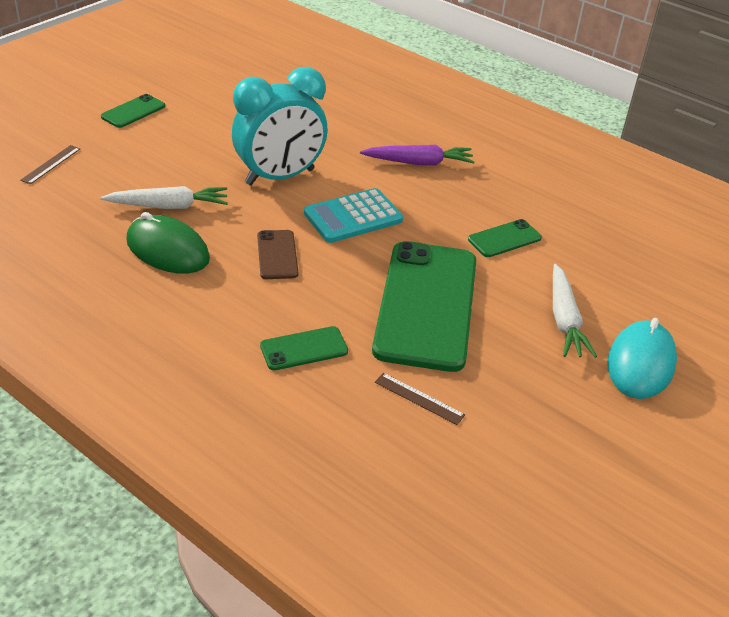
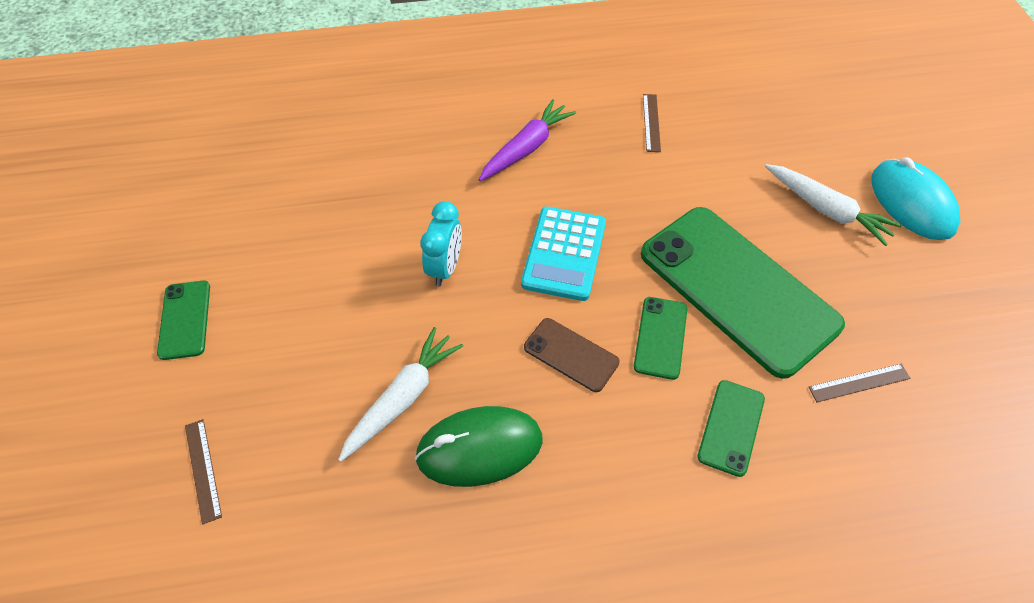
camera: 45 degrees left, 15 degrees up
(280, 177) = (445, 268): turquoise clock -> turquoise clock, size x0.52
(504, 239) = (690, 170): green phone -> green phone (660, 337)
(522, 203) = (651, 122): none -> brown ruler

